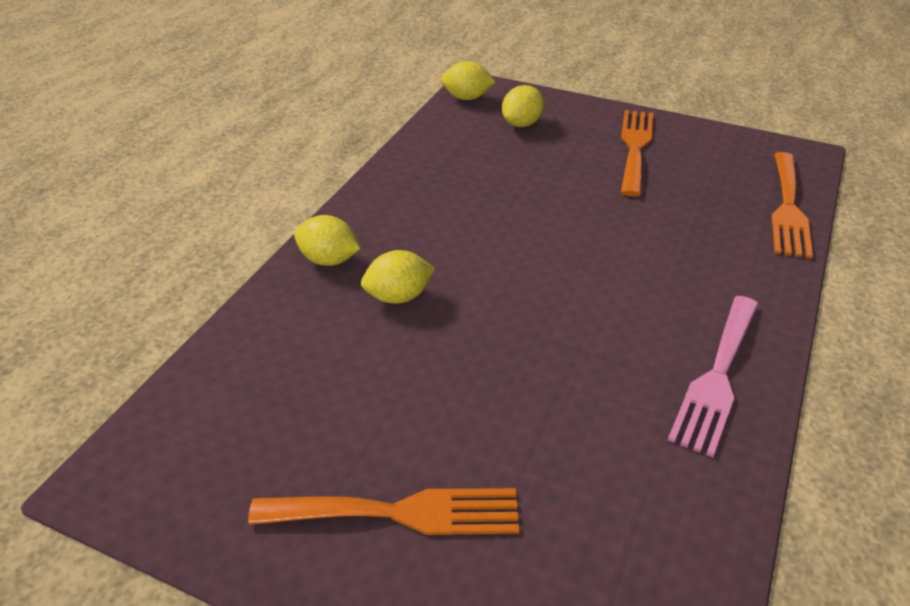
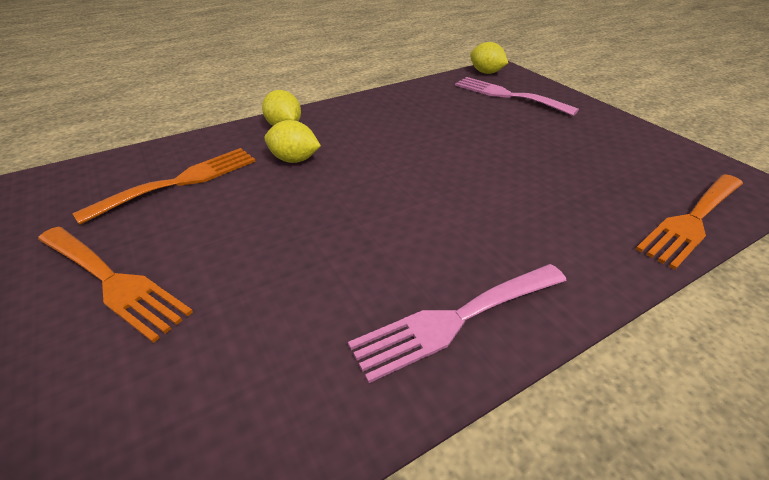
camera: 35 degrees right, 0 degrees up
(522, 124) = (507, 95): yellow lemon -> pink fork
(635, 147) = (583, 133): orange fork -> orange fork (181, 182)

